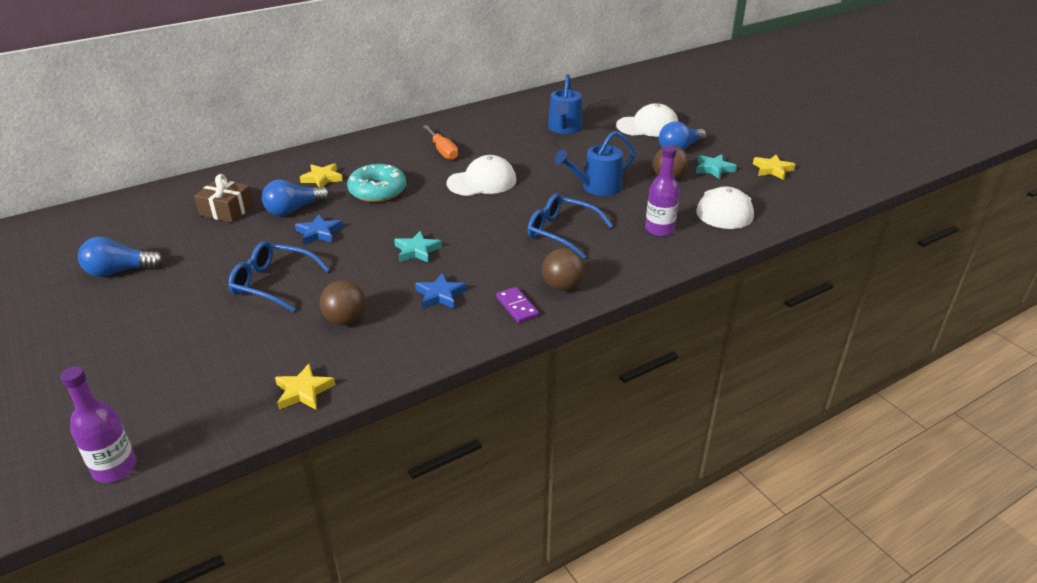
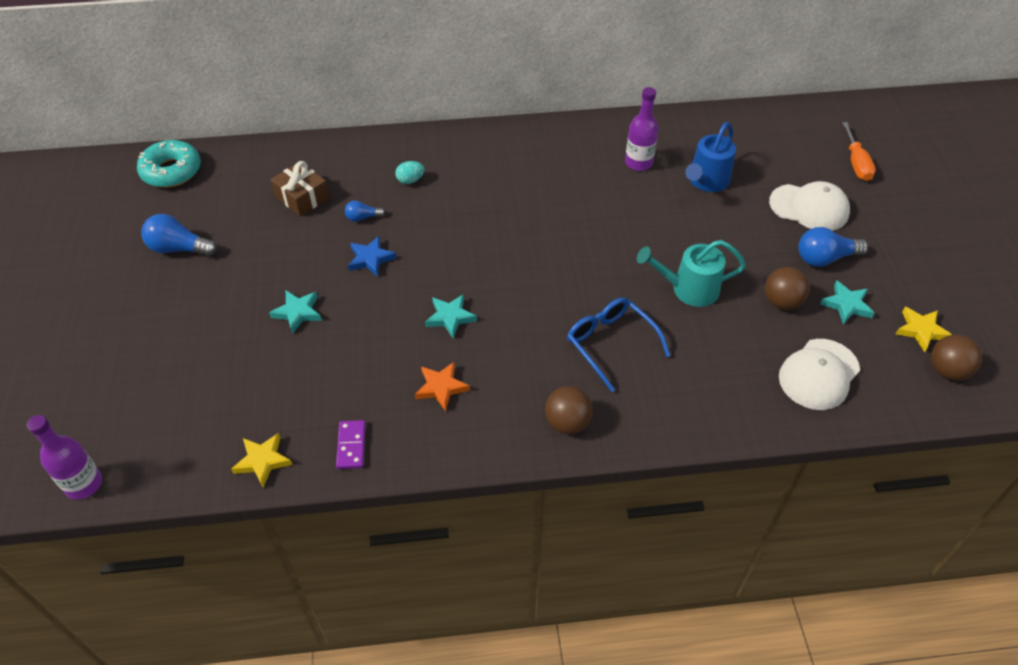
camera: 25 degrees right, 15 degrees up
(272, 283) = (298, 312): blue glasses -> turquoise star
(294, 210) = (363, 217): blue light bulb -> blue light bulb, size x0.56
(322, 178) = (410, 180): yellow star -> turquoise egg
(346, 320) = (339, 386): brown ball -> brown ball (947, 370)
(377, 191) = (455, 217): turquoise donut -> turquoise donut (171, 171)
(440, 295) = (441, 387): blue star -> orange star
(442, 151) = (552, 176): orange screwdriver -> orange screwdriver (856, 163)
(482, 182) = (568, 238): white cap -> none
(517, 307) = (506, 433): purple domino -> purple domino (351, 446)
(597, 187) = (688, 289): blue watering can -> turquoise watering can
(659, 229) = (721, 378): purple bottle -> purple bottle (638, 163)

